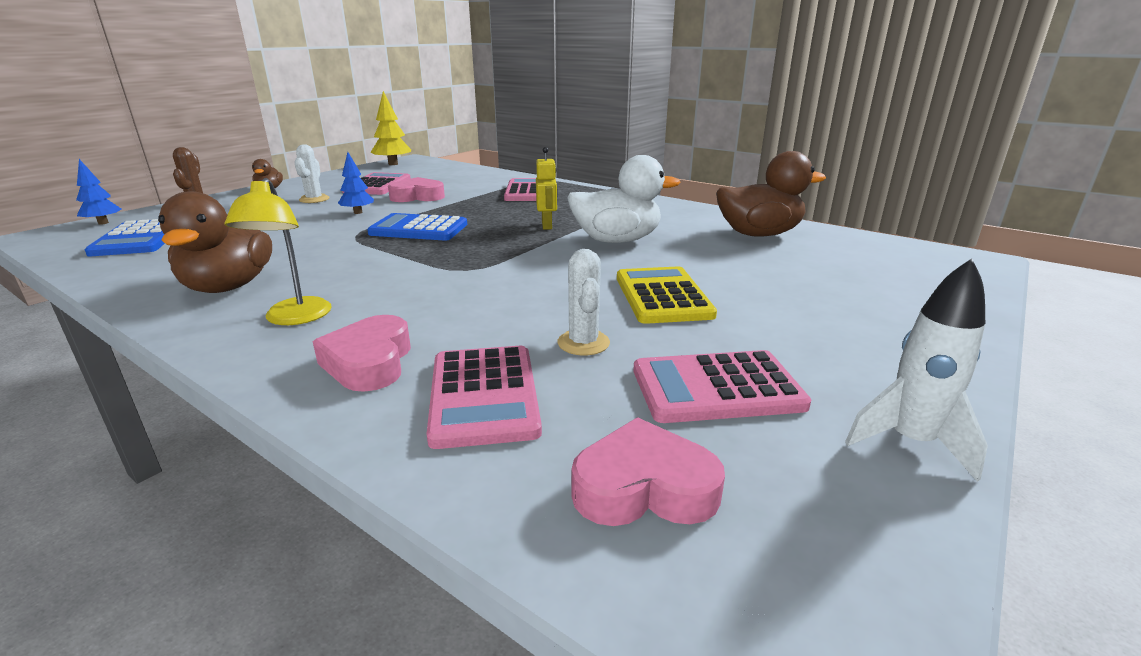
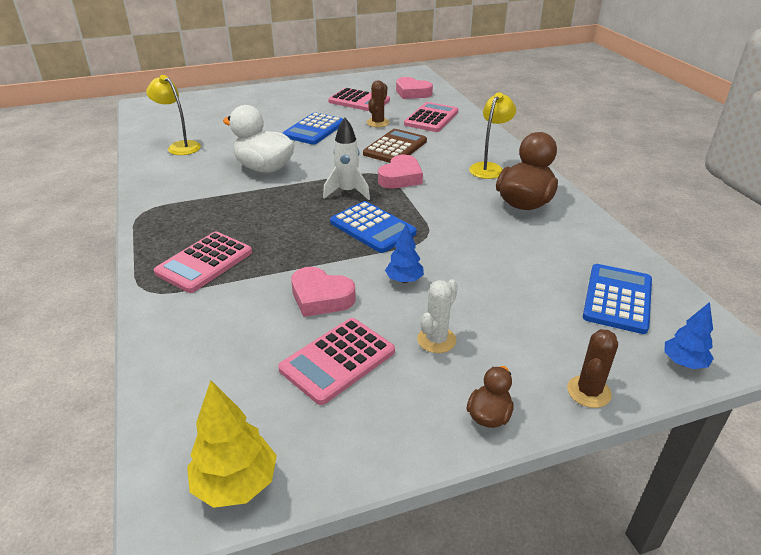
camera: 145 degrees left, 10 degrees up
(369, 362) = (463, 138): pink heart -> pink heart (400, 177)
(488, 306) = (395, 147): none -> brown calculator
(547, 225) = (278, 198): yellow robot -> none
(583, 343) = (378, 123): white cactus -> brown cactus
(662, 296) = (314, 130): yellow calculator -> blue calculator
(758, 234) = (180, 146): brown duck -> yellow lamp
(910, 442) = (336, 82): white rocket -> white rocket (347, 192)

